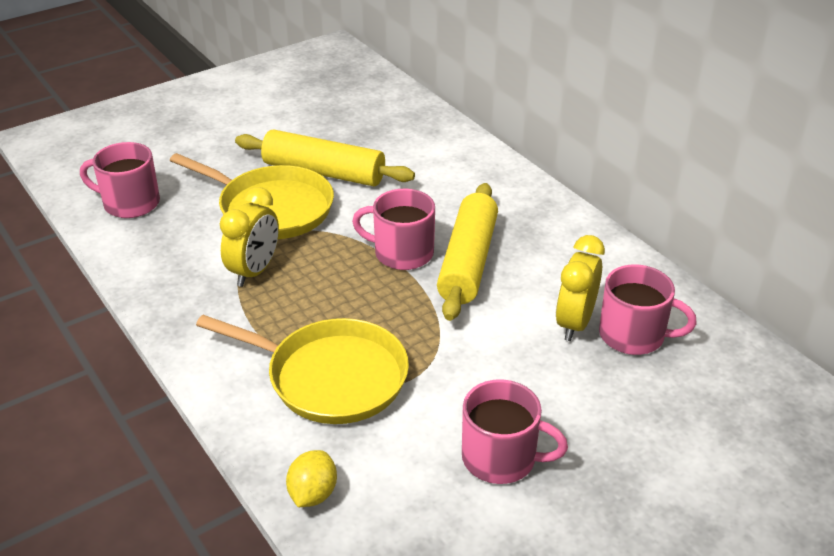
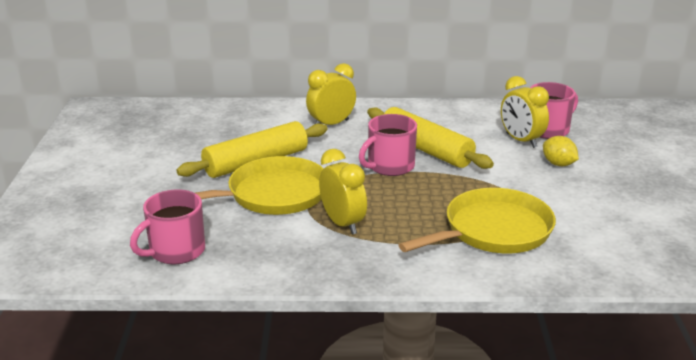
camera: 55 degrees left, 10 degrees down
(313, 494) = (601, 271): yellow lemon -> yellow lemon (558, 164)
(454, 179) = (331, 124): none -> yellow clock
(501, 458) = (618, 201): pink mug -> none

